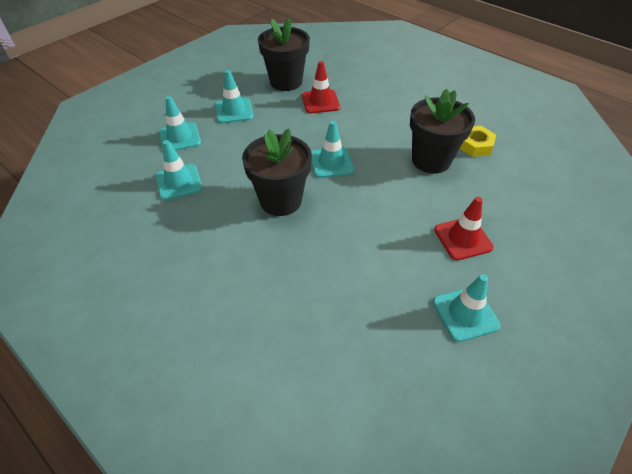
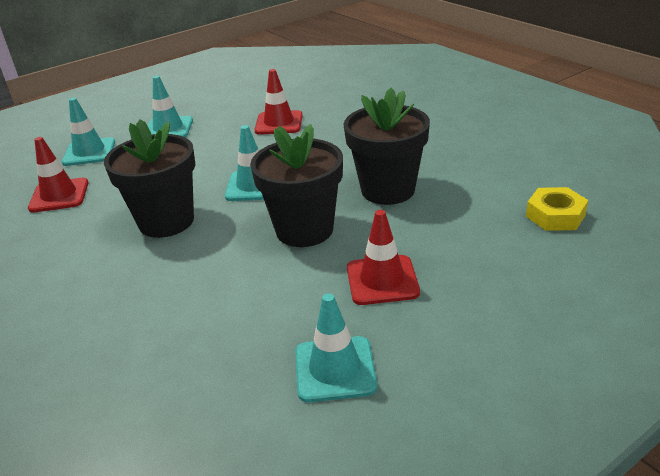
camera: 15 degrees right, 15 degrees down
(179, 182) = (59, 195): turquoise traffic cone -> red traffic cone
(286, 82) = (248, 102): black flower pot -> black flower pot (304, 230)
(475, 145) = (459, 176): yellow nut -> yellow nut (555, 215)

